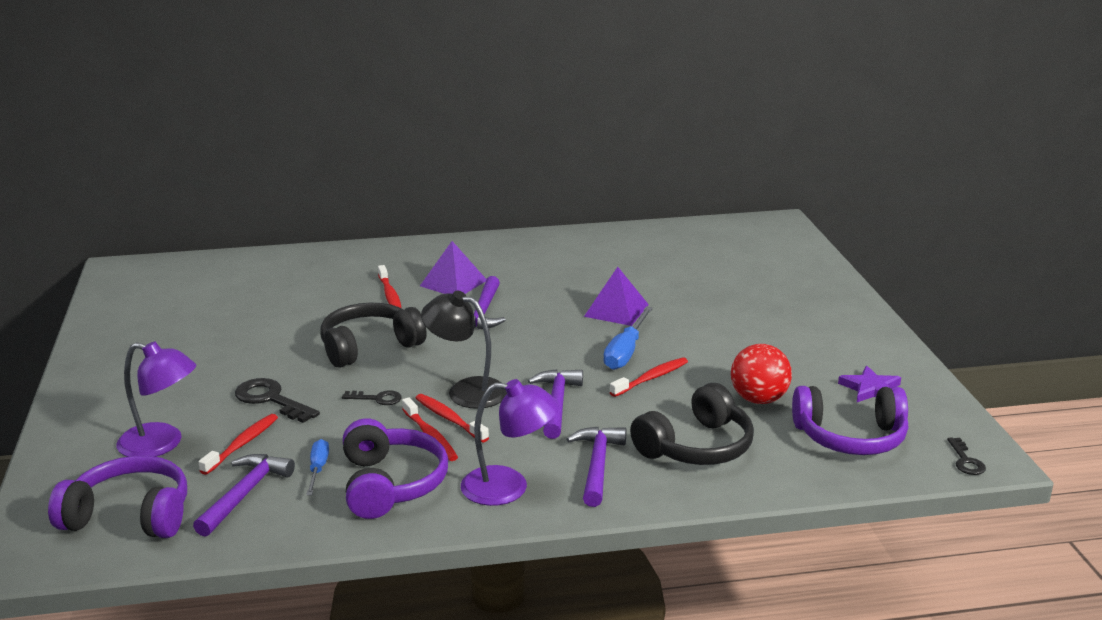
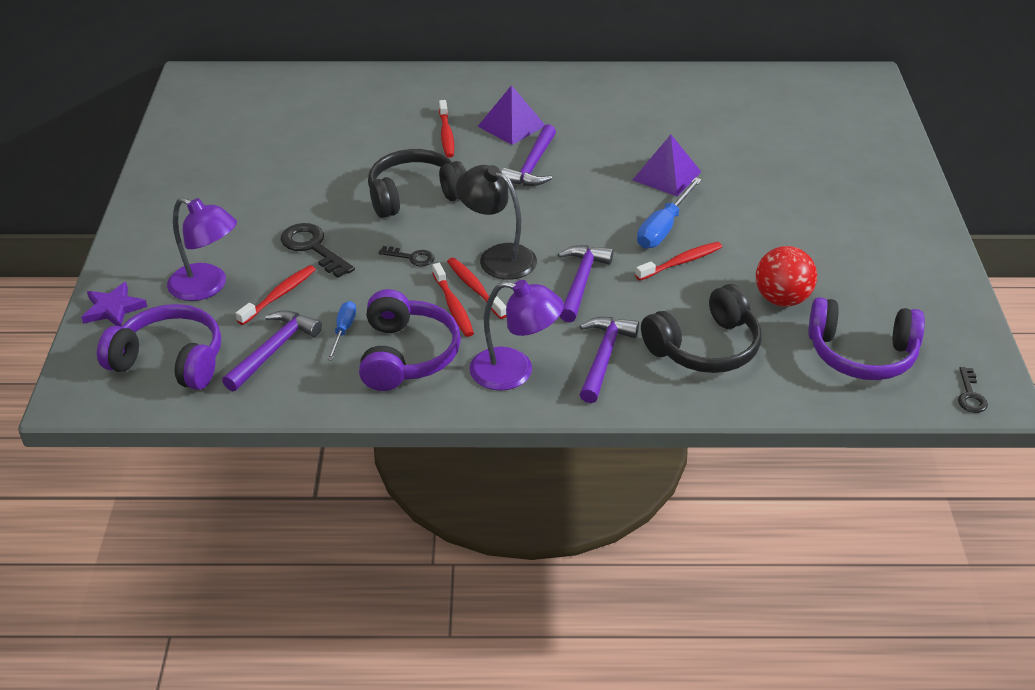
camera: 10 degrees right, 15 degrees up
(871, 389) = (900, 299): purple star -> purple star (113, 308)

